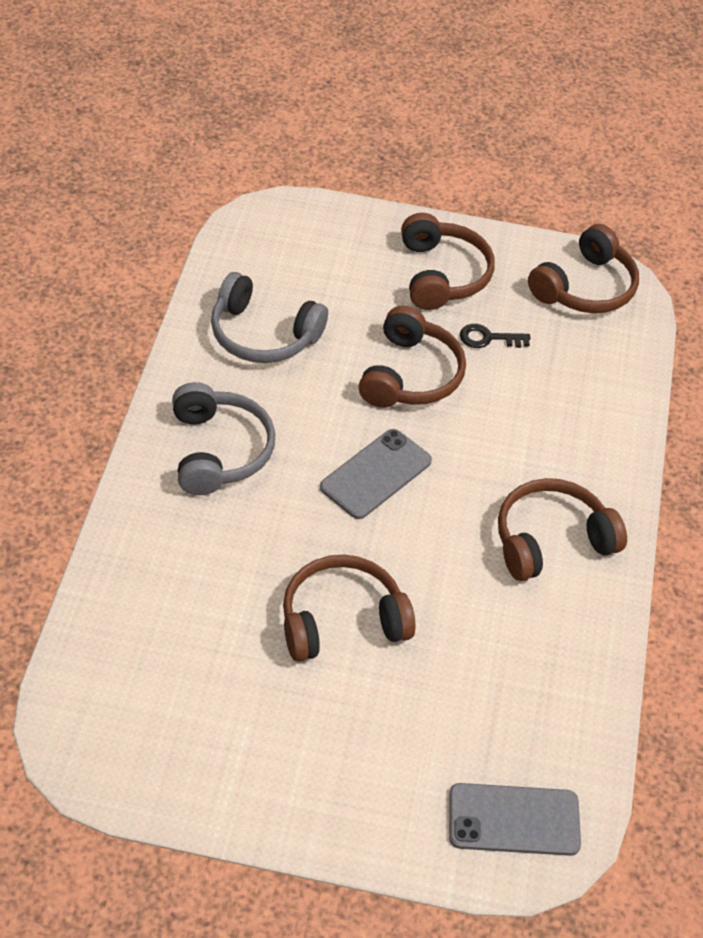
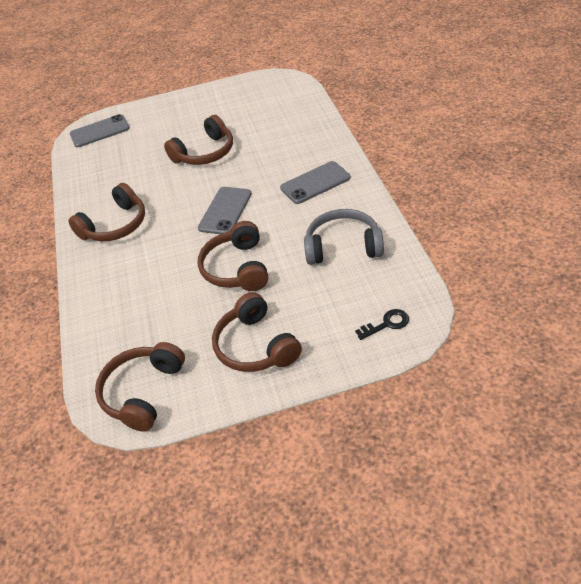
camera: 165 degrees right, 5 degrees down
(219, 450) = (315, 183): grey headphones -> grey phone
(488, 338) = (199, 316): black key -> black key (386, 324)

